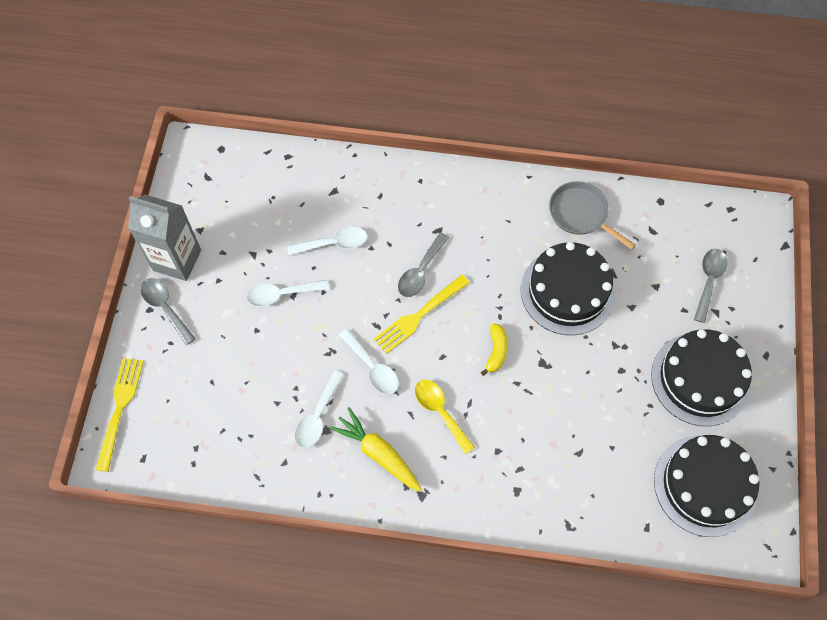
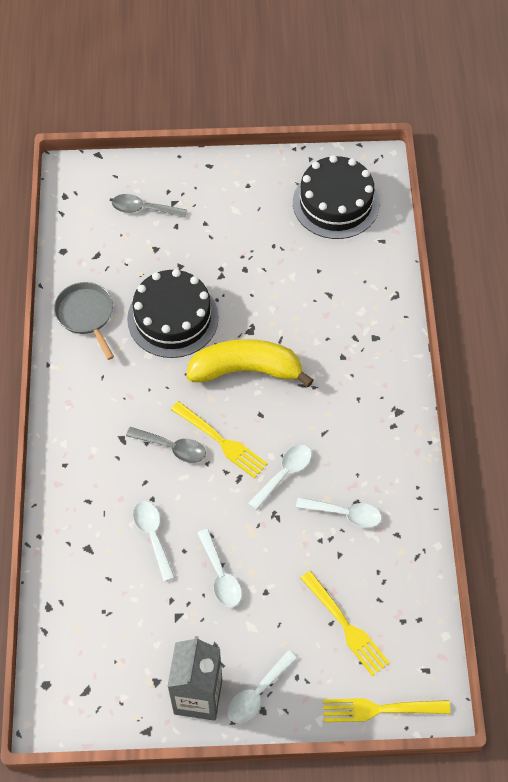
camera: 100 degrees left, 5 degrees down
(165, 307) = (257, 693): grey spoon -> white spoon
(205, 394) = (346, 626): none -> yellow fork
(378, 453) = (368, 454): yellow carrot -> none
(440, 412) = (316, 408): yellow spoon -> none
(496, 351) = (246, 370): yellow banana -> yellow banana, size x2.30
(581, 214) = (86, 315): grey pan -> grey pan turned 120 degrees clockwise
(700, 379) = (241, 211): black cake -> none

